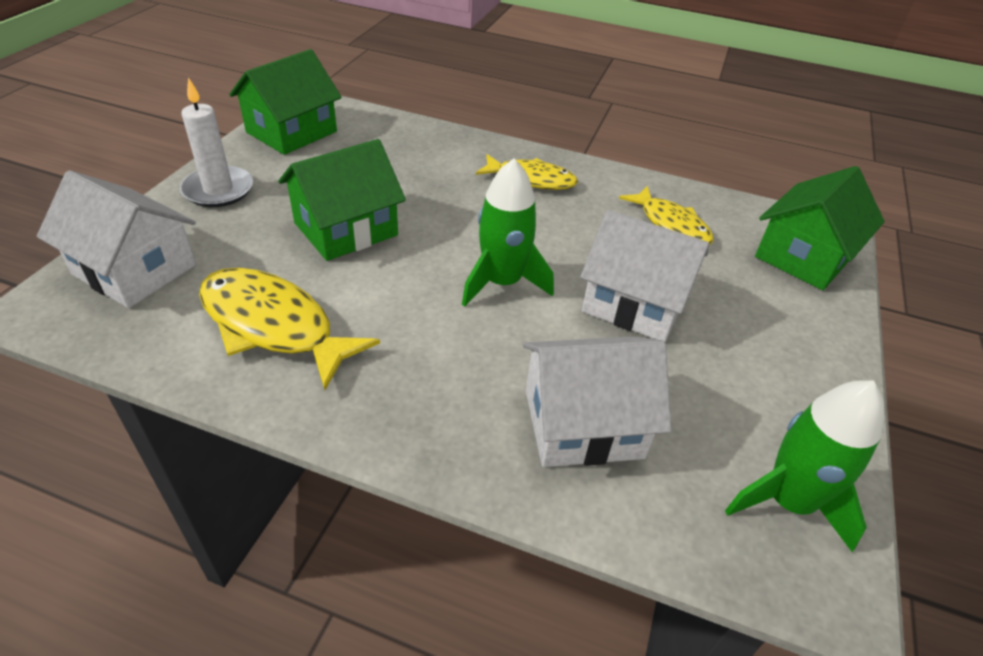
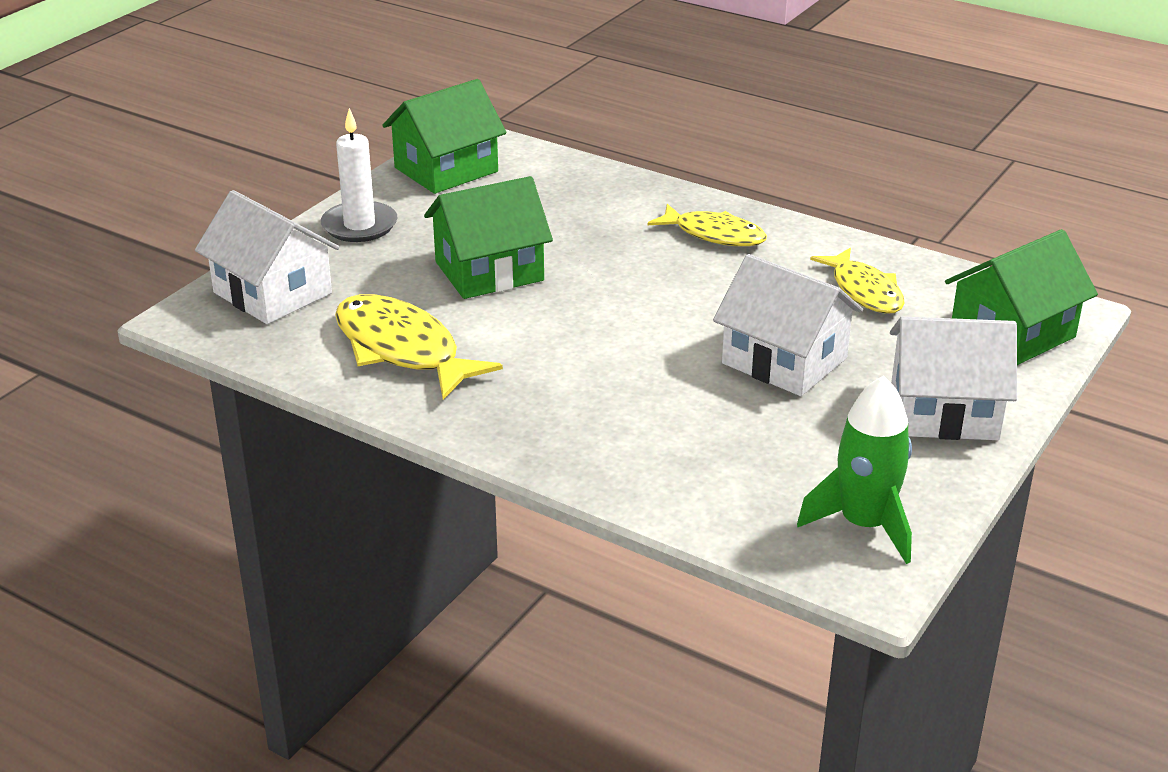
camera: 15 degrees right, 10 degrees down
(502, 282) = (644, 331): green rocket -> none
(583, 423) = (686, 450): white house -> white house (944, 412)

